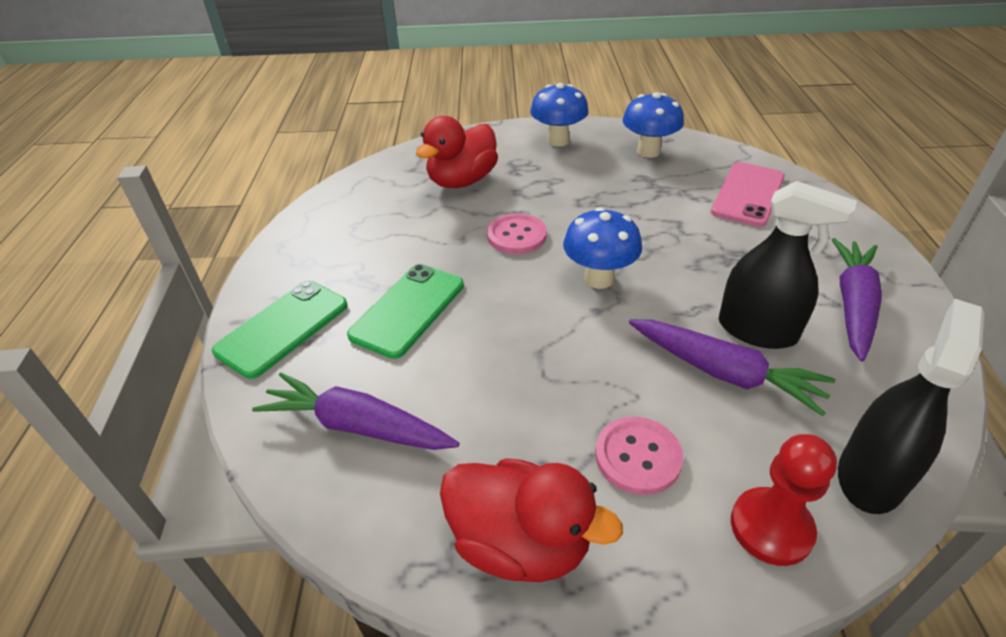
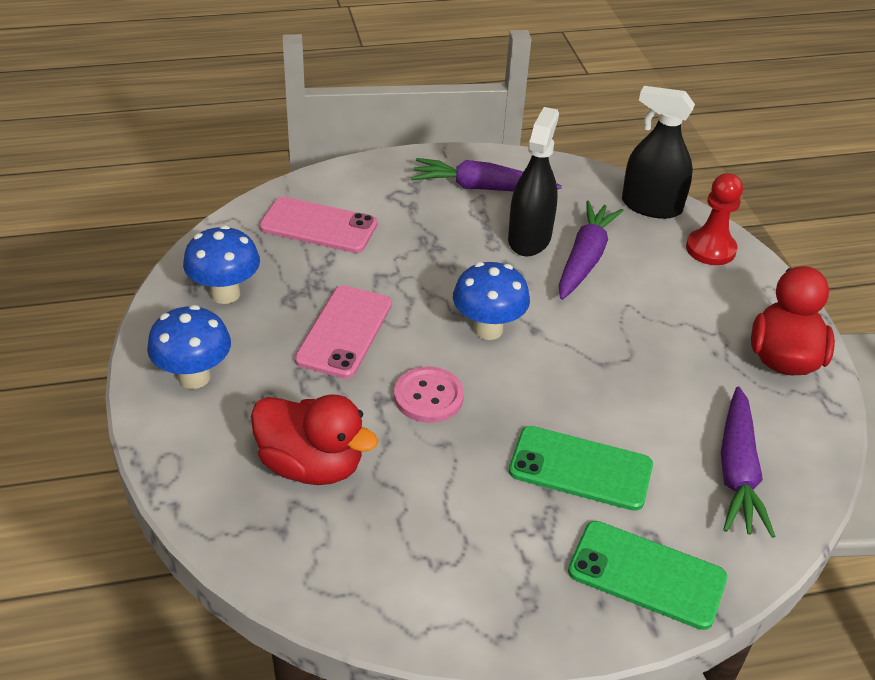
camera: 105 degrees left, 0 degrees up
(601, 200) = (344, 332): none -> pink phone
(638, 457) = (686, 304): pink button -> none

